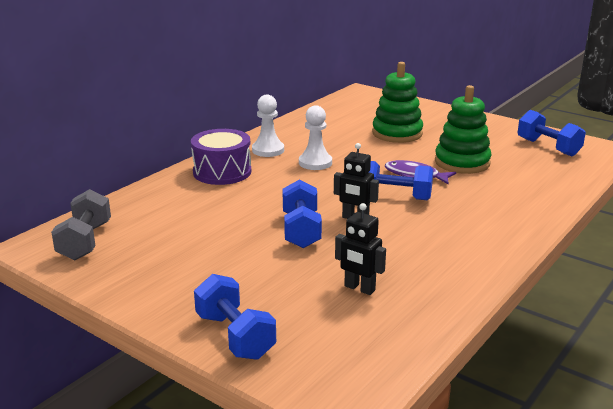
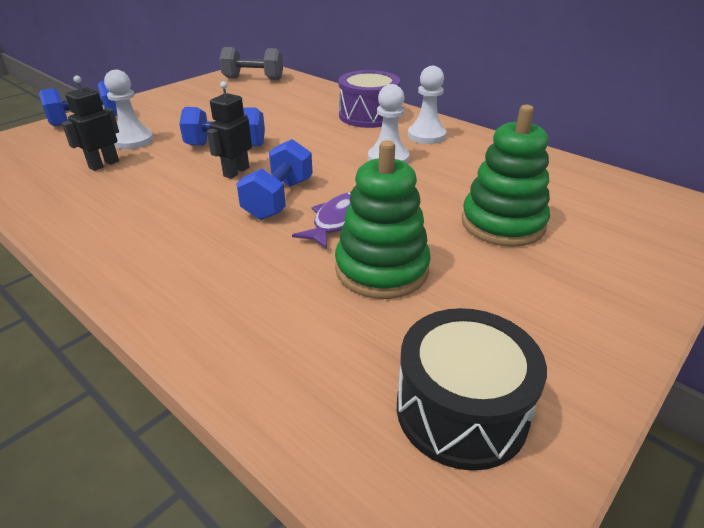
camera: 95 degrees right, 10 degrees up
(297, 285) = (133, 141): none -> white pawn
(548, 147) = (461, 410): blue dumbbell -> black drum

